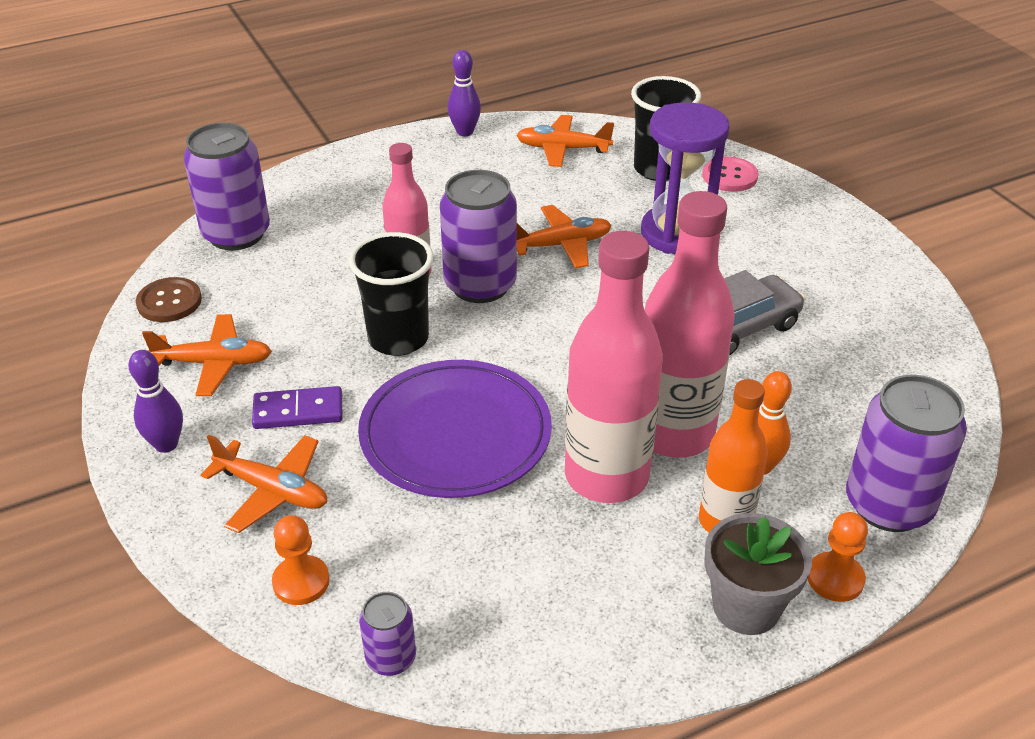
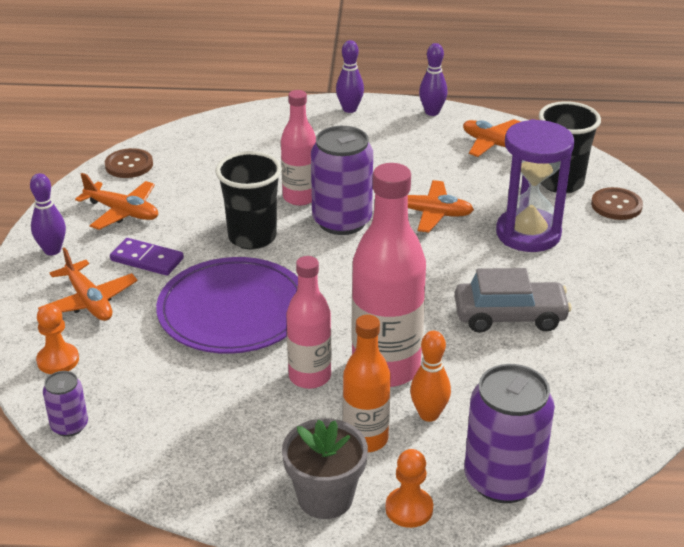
camera: 30 degrees right, 5 degrees down
(236, 234) = (208, 135): purple can -> none
(373, 154) = (349, 109): none -> purple bowling pin
(606, 476) = (309, 376): pink bottle -> pink bottle, size x0.61
(729, 176) = (616, 205): pink button -> brown button

